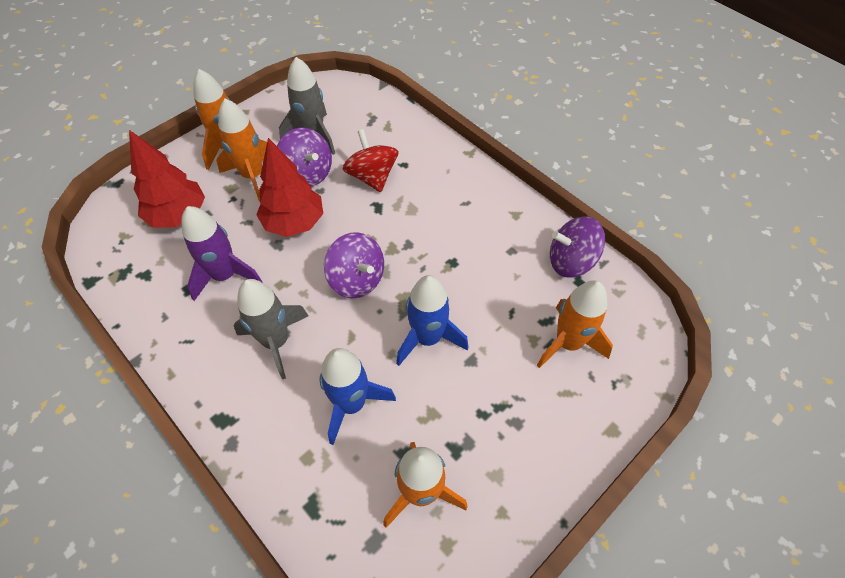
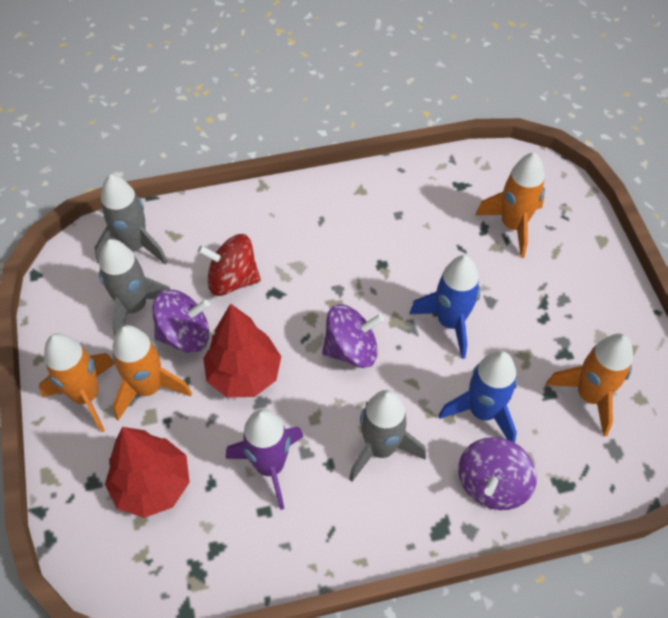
camera: 60 degrees left, 0 degrees up
(363, 111) = (134, 246): none -> grey rocket
(571, 261) = (436, 179): purple spinning top -> purple spinning top (492, 484)

